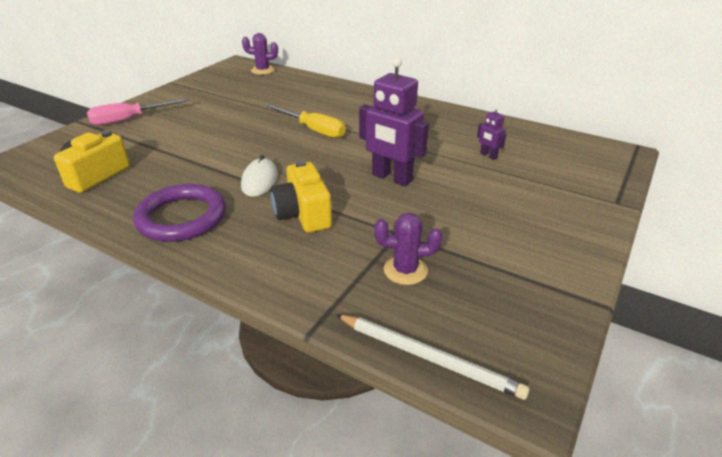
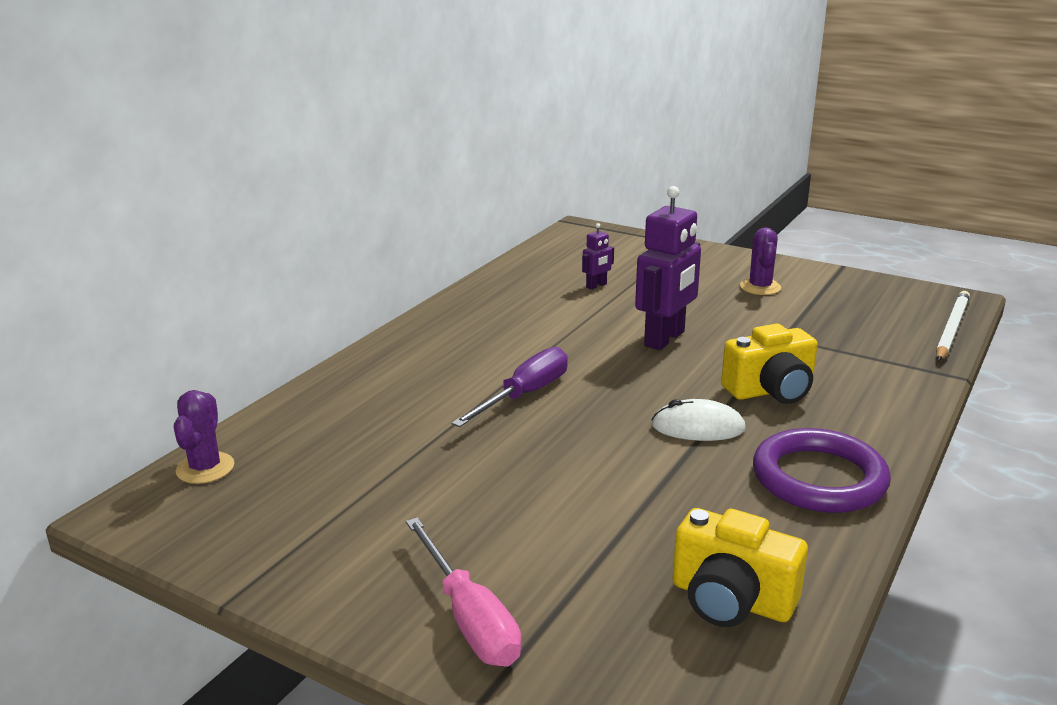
camera: 90 degrees left, 10 degrees down
(313, 130) = (525, 395): yellow screwdriver -> purple screwdriver
(405, 270) = (845, 335): purple cactus -> purple cactus (760, 287)

